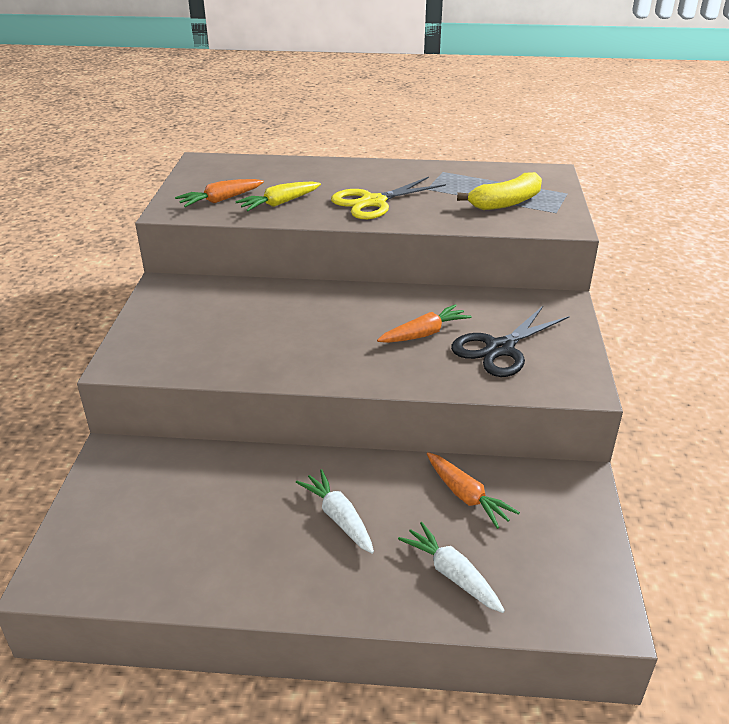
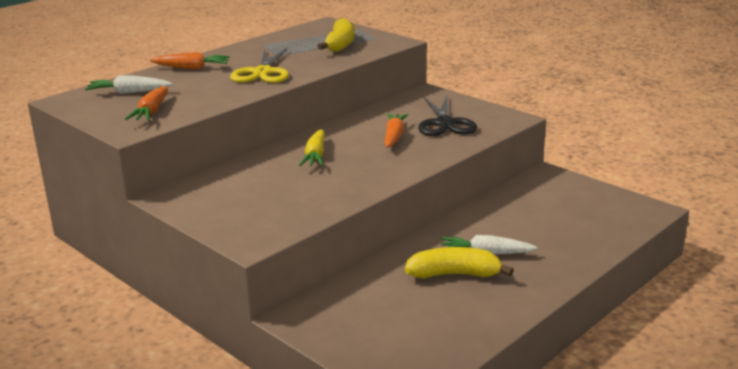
camera: 50 degrees left, 10 degrees down
(274, 515) = (454, 274): none -> yellow banana
(279, 203) = (201, 96): yellow carrot -> yellow carrot (315, 156)
(452, 574) = (575, 237): white carrot -> white carrot (129, 92)
(466, 496) = (518, 208): orange carrot -> orange carrot (191, 68)

